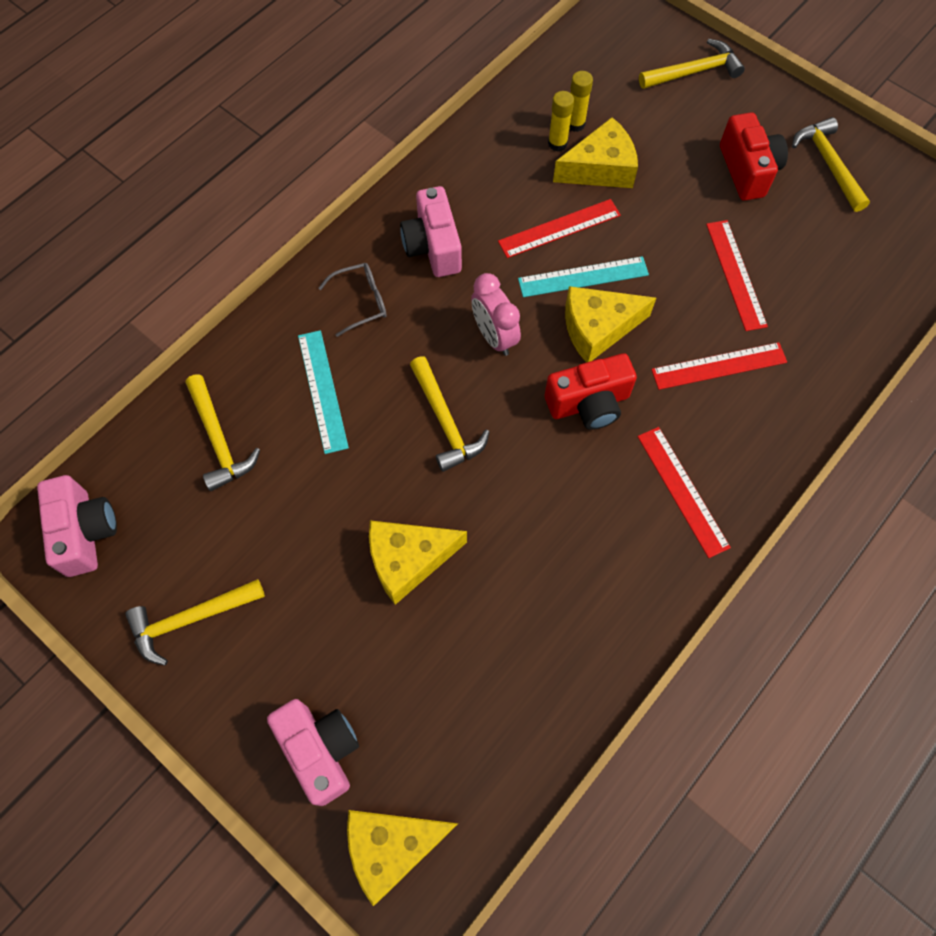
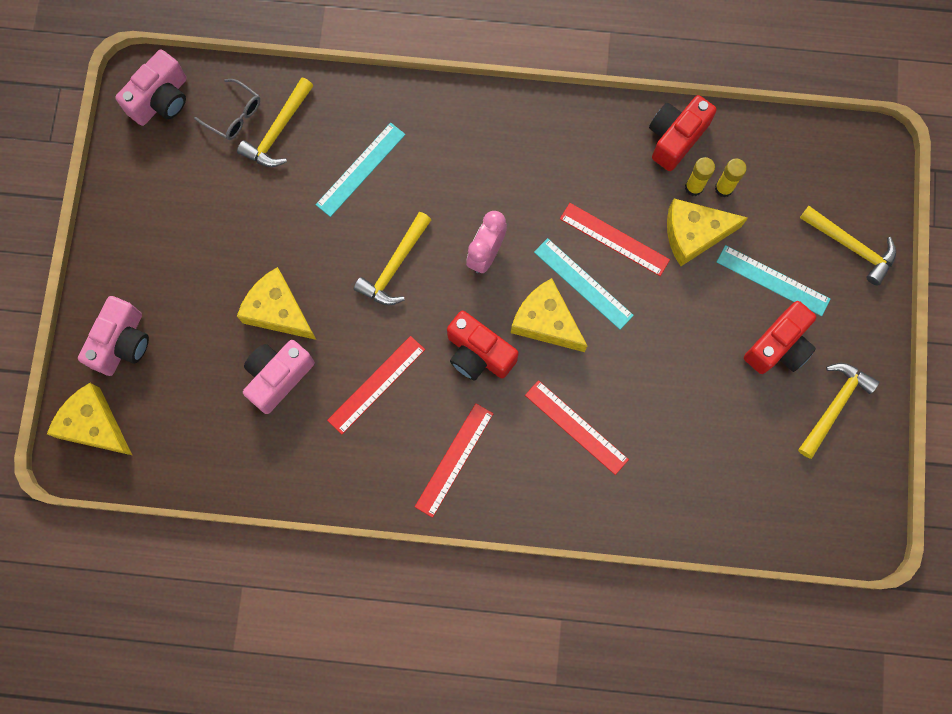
camera: 55 degrees right, 10 degrees up
(191, 619) = (150, 206): yellow hammer -> none
(360, 302) = (447, 144): grey glasses -> grey glasses (234, 115)
(433, 247) = (530, 161): pink camera -> pink camera (278, 377)
(501, 130) = (675, 138): none -> red camera
(600, 168) = (694, 234): yellow cheese -> yellow cheese turned 135 degrees clockwise
(684, 139) = (773, 280): none -> turquoise ruler
(736, 274) = (669, 393): red ruler -> red ruler (376, 385)

